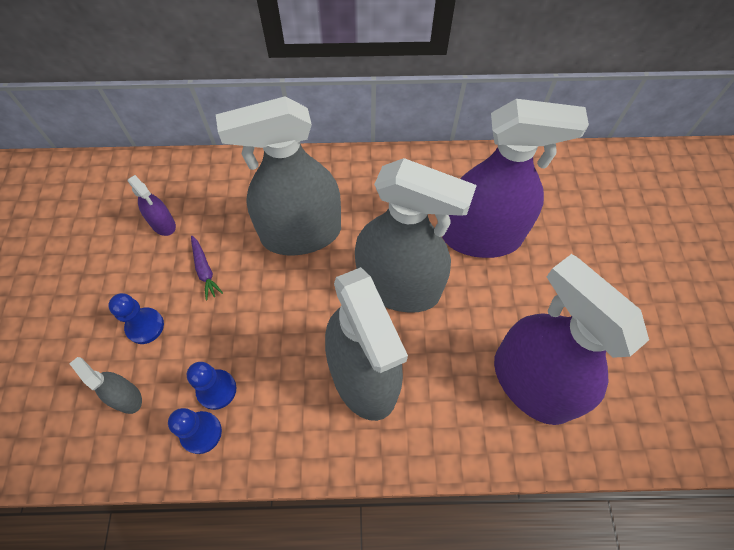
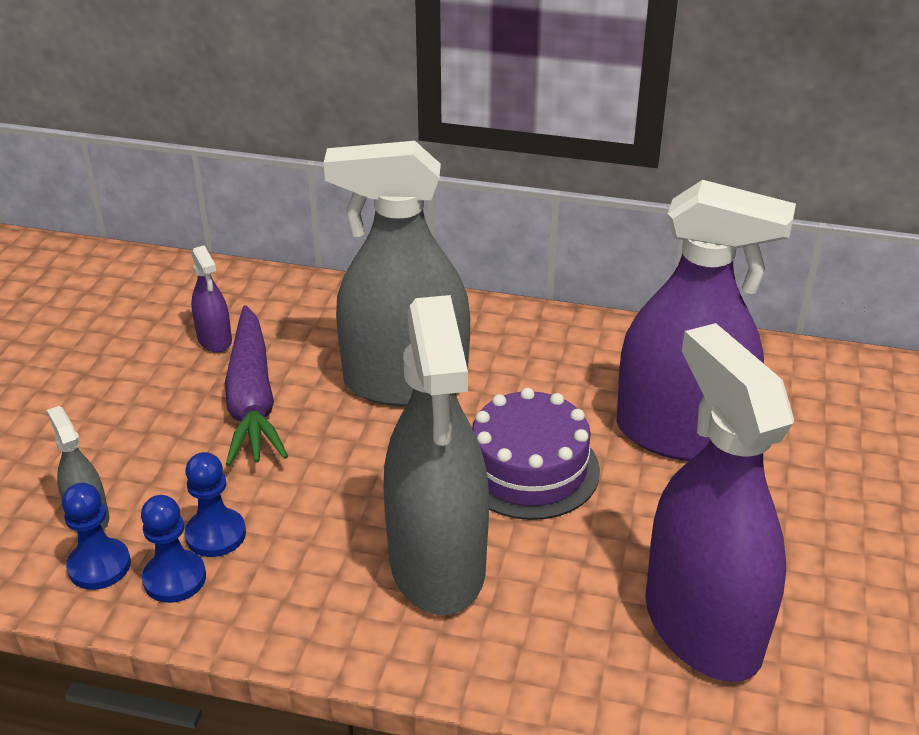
camera: 15 degrees right, 25 degrees down
(145, 326) = (145, 445): blue pawn -> blue pawn (99, 566)
(205, 270) = (252, 399): purple carrot -> purple carrot, size x2.17
(398, 286) = (529, 469): grey spray bottle -> purple cake

